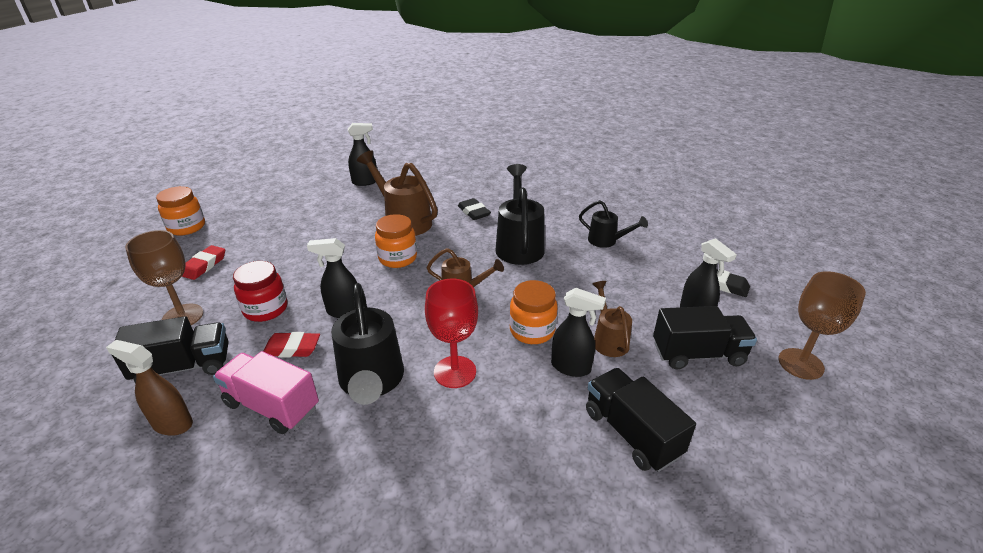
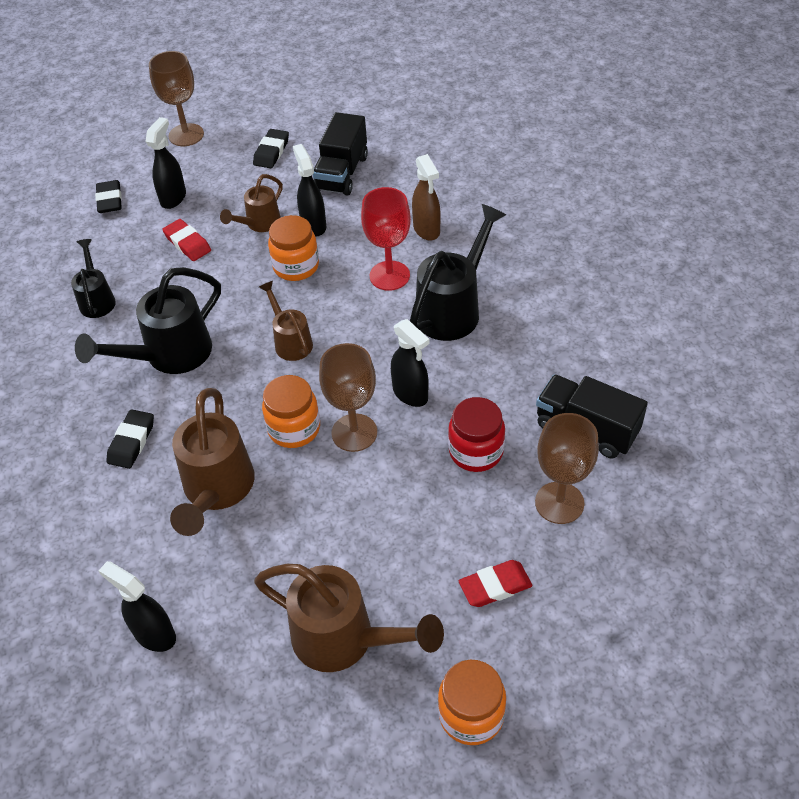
camera: 130 degrees left, 15 degrees up
(172, 423) = (618, 374): brown spray bottle -> brown spray bottle (426, 230)
(272, 406) = (538, 339): pink truck -> none
(274, 217) = (344, 639): none -> brown watering can
(292, 348) = (486, 383): red eraser -> red eraser (187, 243)
(359, 275) = (354, 433): none -> brown goblet
(698, 354) = (227, 178): black truck -> none
(719, 404) = (271, 152): none -> black eraser

